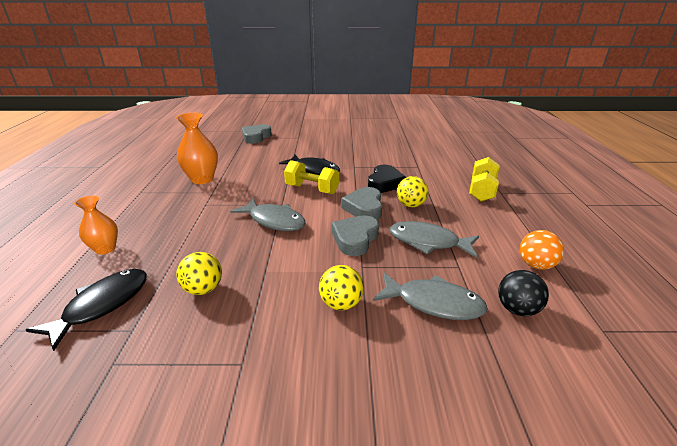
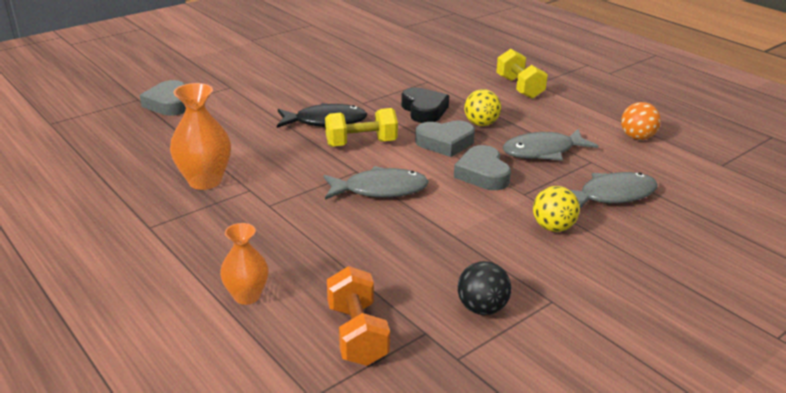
camera: 40 degrees left, 0 degrees up
(102, 305) = (357, 334): black fish -> orange dumbbell
(203, 289) = (426, 274): yellow ball -> none
(364, 208) = (445, 143): grey heart -> grey heart turned 60 degrees counterclockwise
(517, 309) = (664, 174): black ball -> black ball (482, 308)

